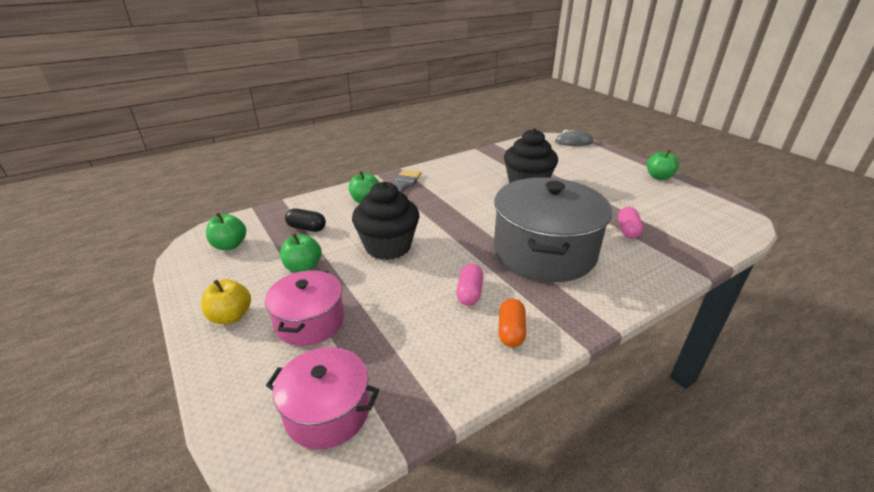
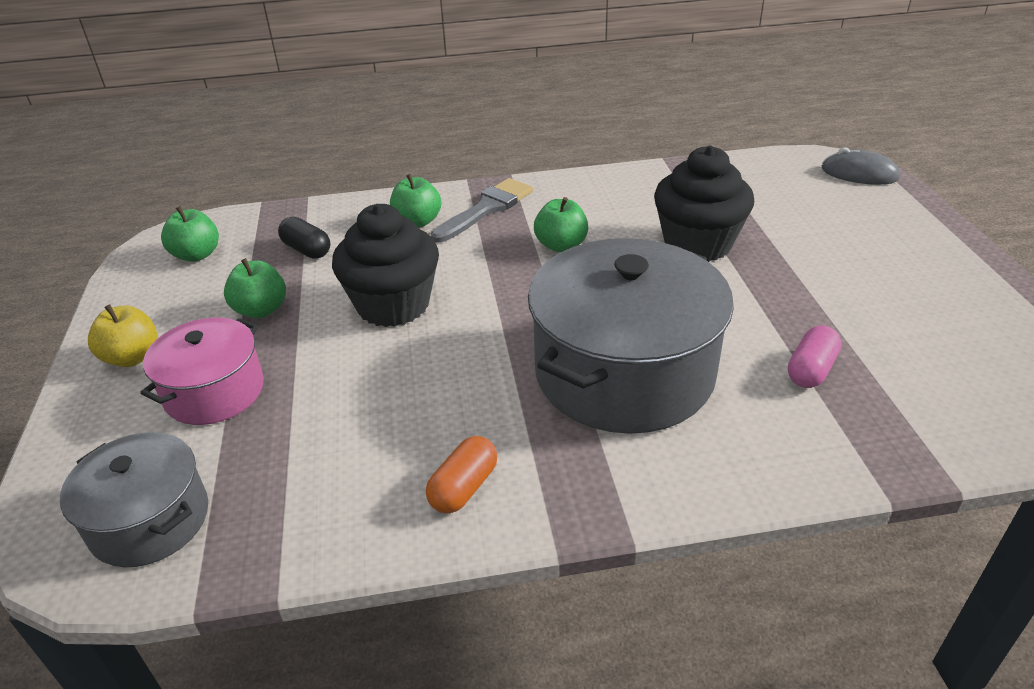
camera: 25 degrees right, 5 degrees up
(327, 412) = (150, 520): pink pot -> grey pot
(469, 293) = (452, 410): pink capsule -> none
(659, 177) = (975, 278): green apple -> green apple (561, 245)

